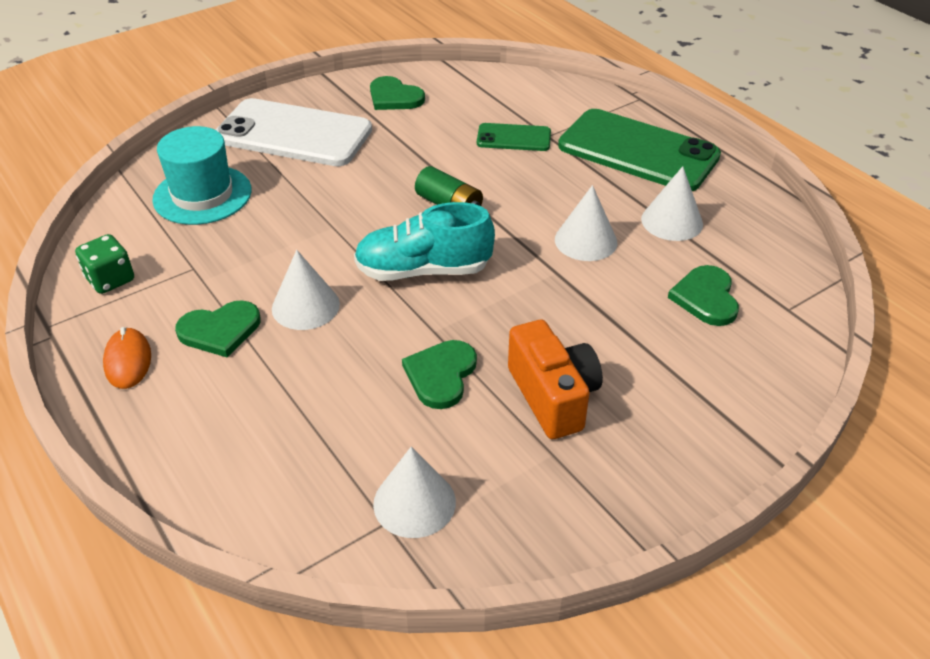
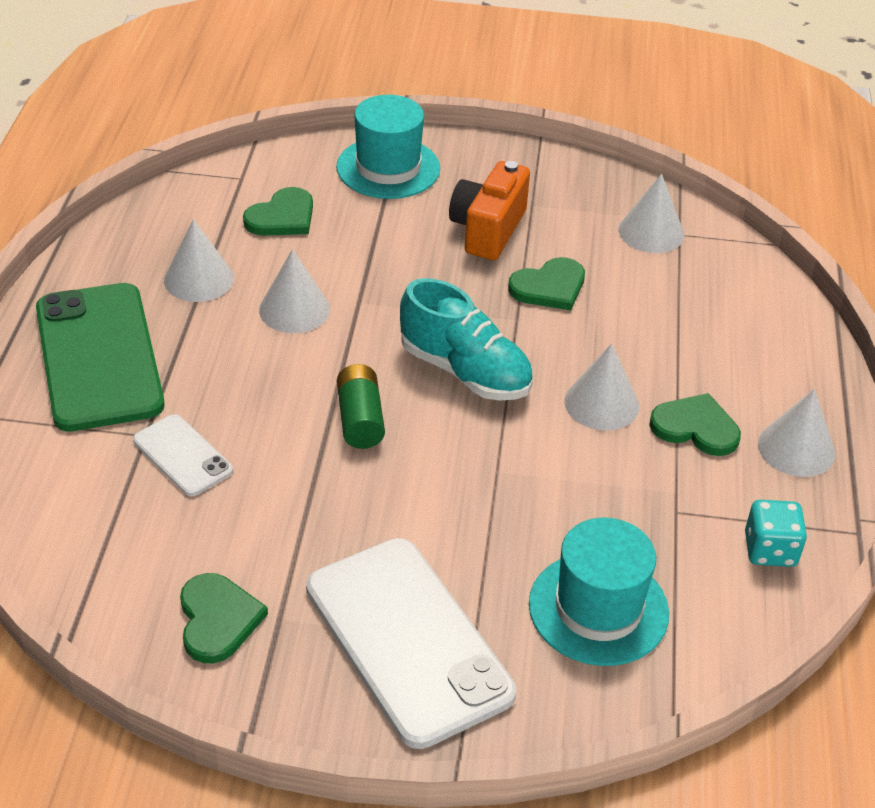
camera: 140 degrees left, 0 degrees up
(110, 280) = (770, 550): green dice -> turquoise dice
(128, 361) = (796, 448): orange mouse -> white cone
(513, 138) = (183, 456): green phone -> white phone
(714, 401) = (388, 168): none -> turquoise hat

